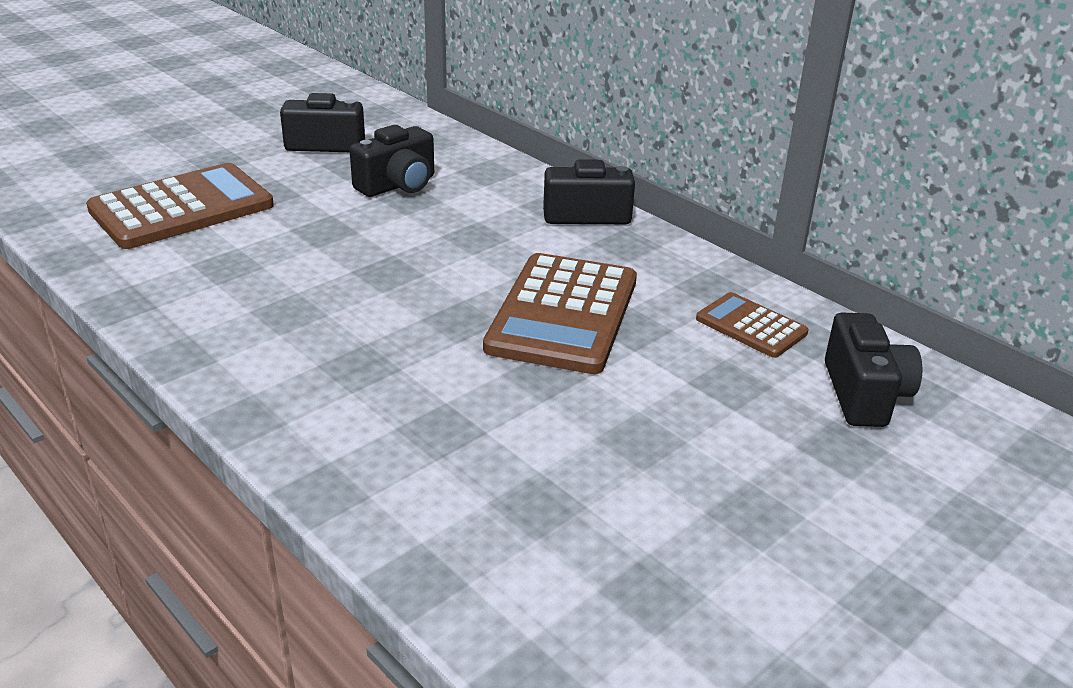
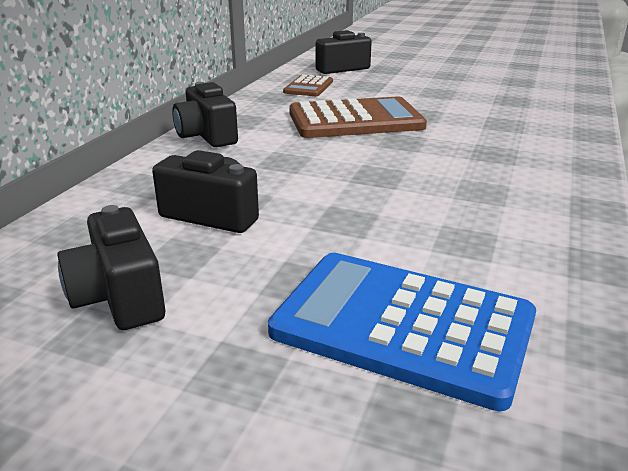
camera: 115 degrees left, 5 degrees down
(182, 208) = (402, 326): brown calculator -> blue calculator

